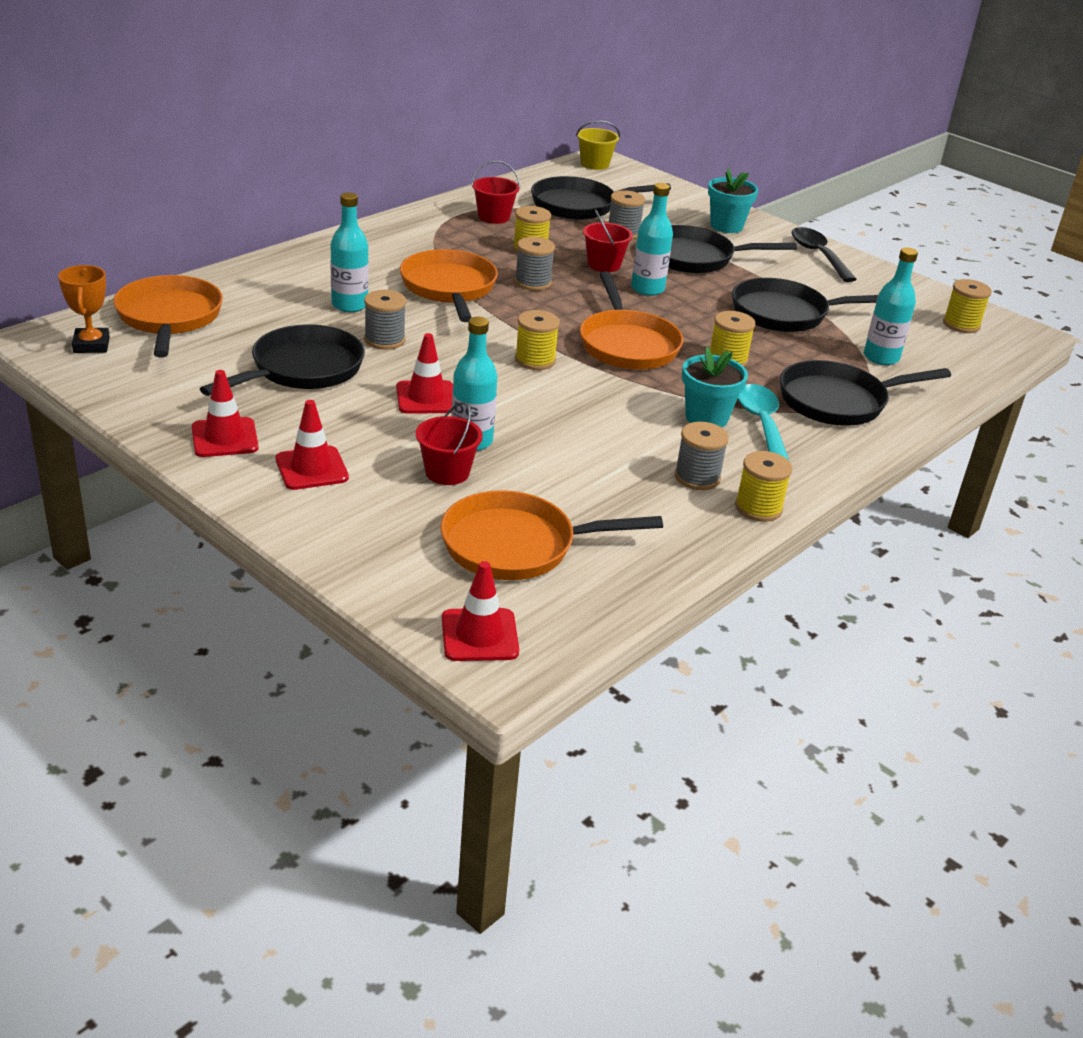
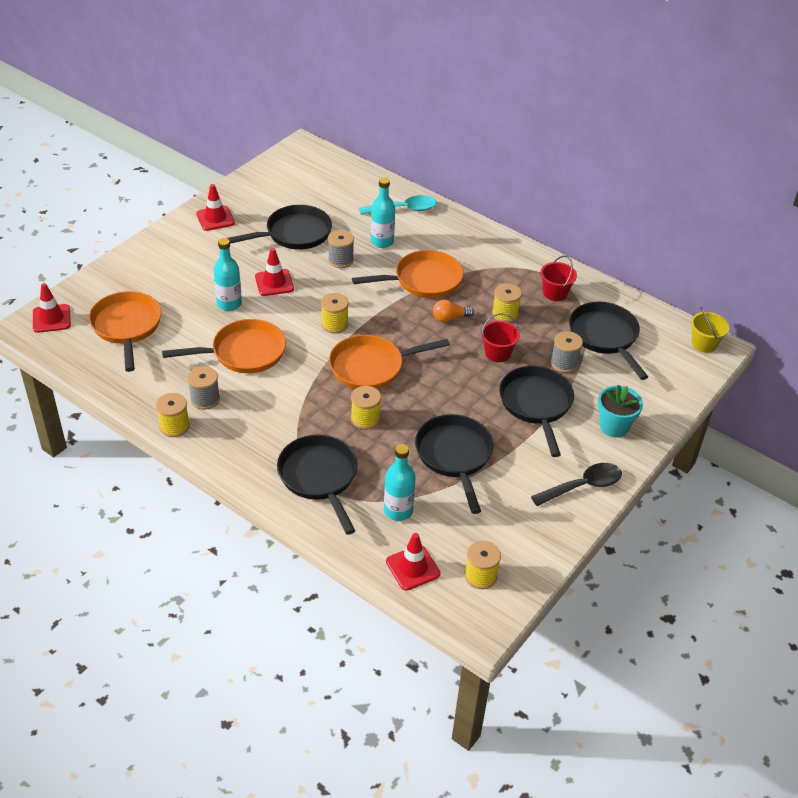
camera: 85 degrees right, 10 degrees up
(91, 345) = (300, 162): orange trophy -> none
(169, 318) = (340, 180): orange pan -> orange pan (244, 353)
(302, 369) = (294, 234): black pan -> black pan turned 60 degrees counterclockwise
(311, 468) = (191, 250): red traffic cone -> red traffic cone (413, 568)
(447, 472) = (194, 297): red bucket -> none
(533, 282) = (450, 318): grey spool -> orange light bulb
(647, 289) = (465, 377): turquoise bottle -> none
(706, 418) = (279, 405): turquoise flower pot -> none
(762, 424) = (277, 433): turquoise spoon -> turquoise spoon (403, 209)

